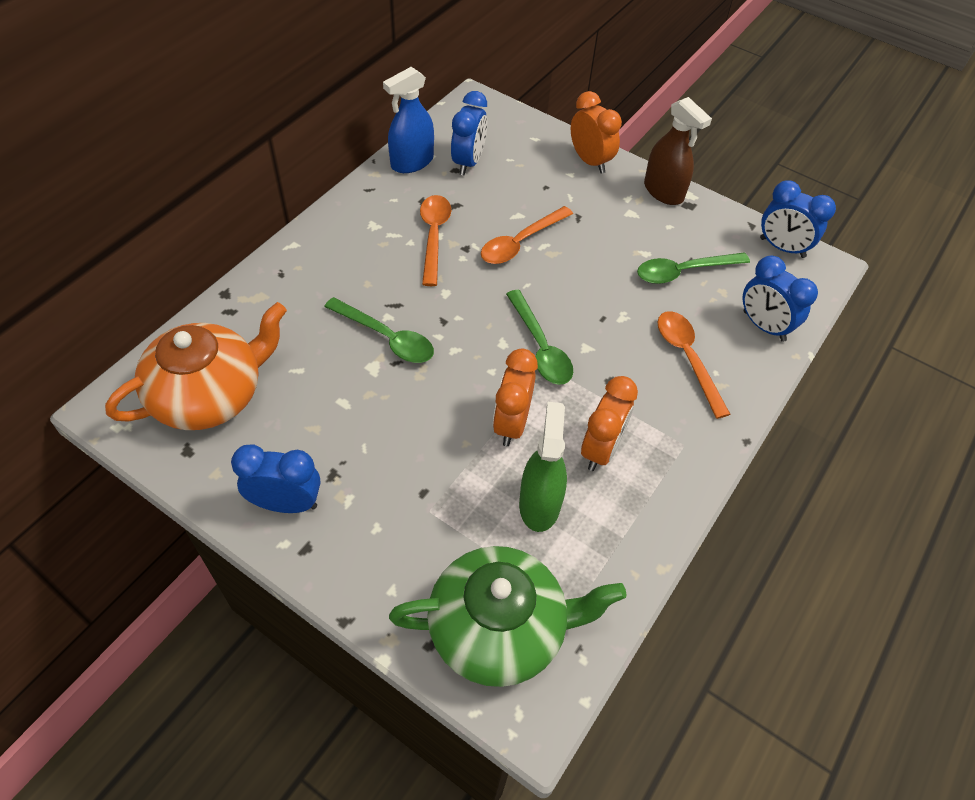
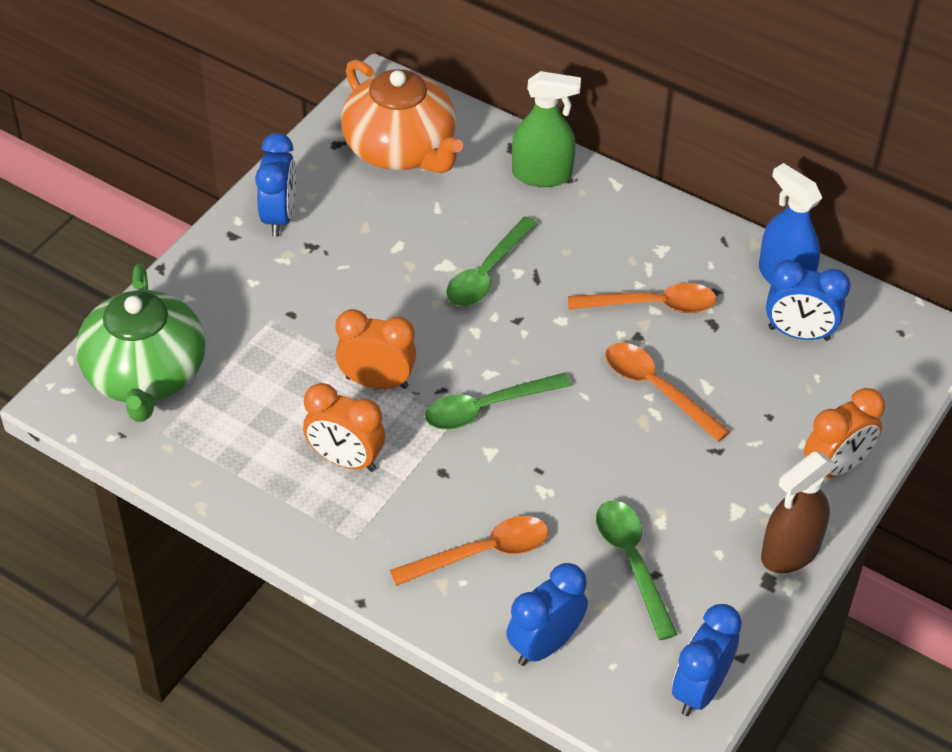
camera: 90 degrees right, 5 degrees down
(539, 504) = (277, 405): green spray bottle -> green spray bottle (542, 174)

